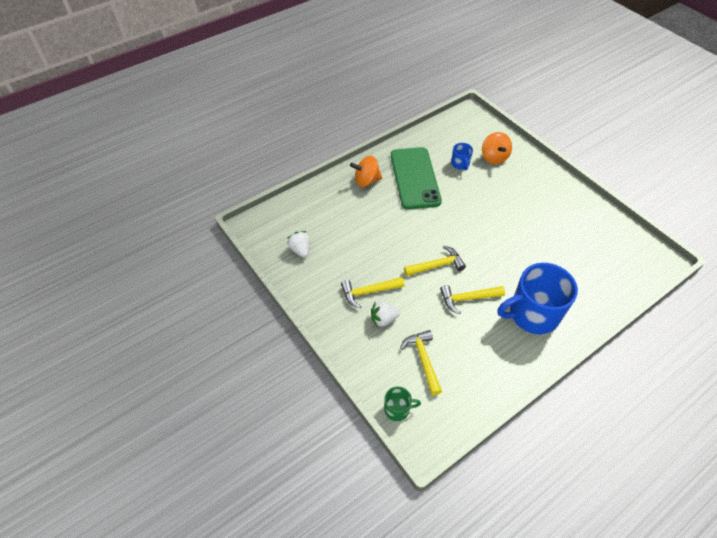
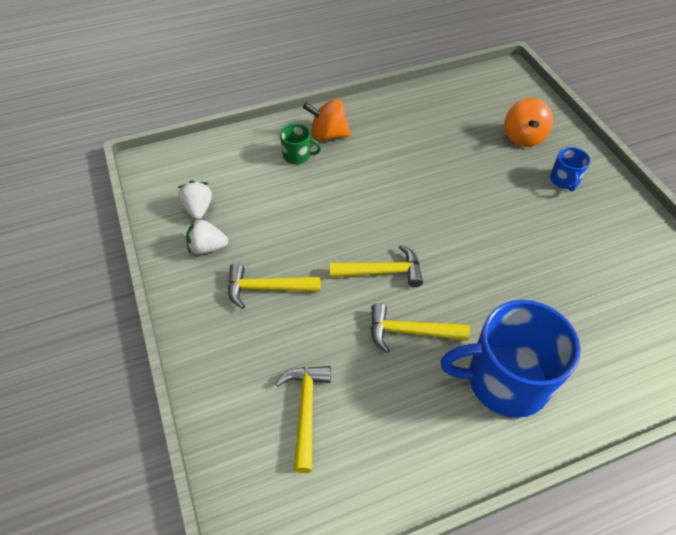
camera: 15 degrees right, 0 degrees up
(383, 319) = (271, 333): white strawberry -> white strawberry (207, 247)
(397, 409) = (234, 480): green mug -> green mug (297, 155)
(415, 178) = (397, 144): green phone -> none
(460, 164) = (470, 137): blue mug -> blue mug (564, 180)

